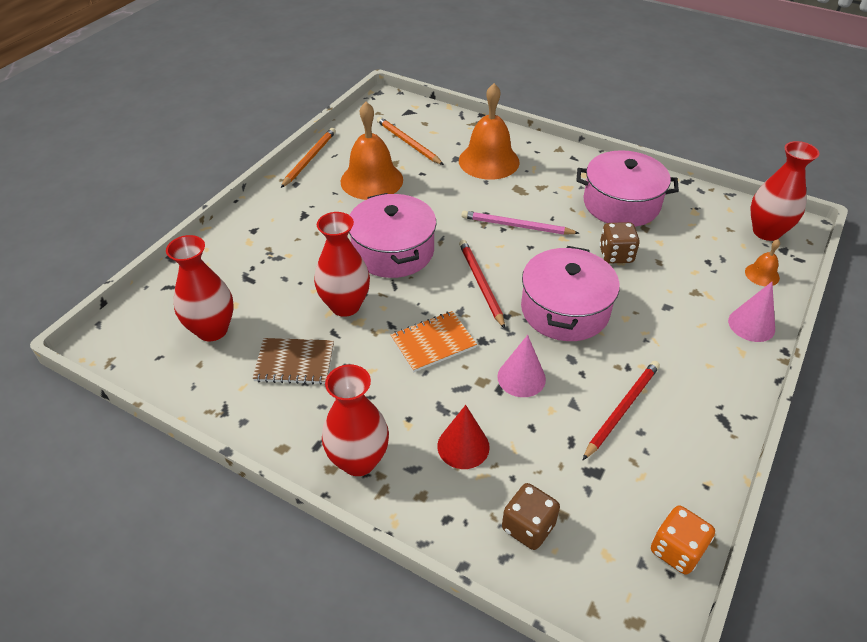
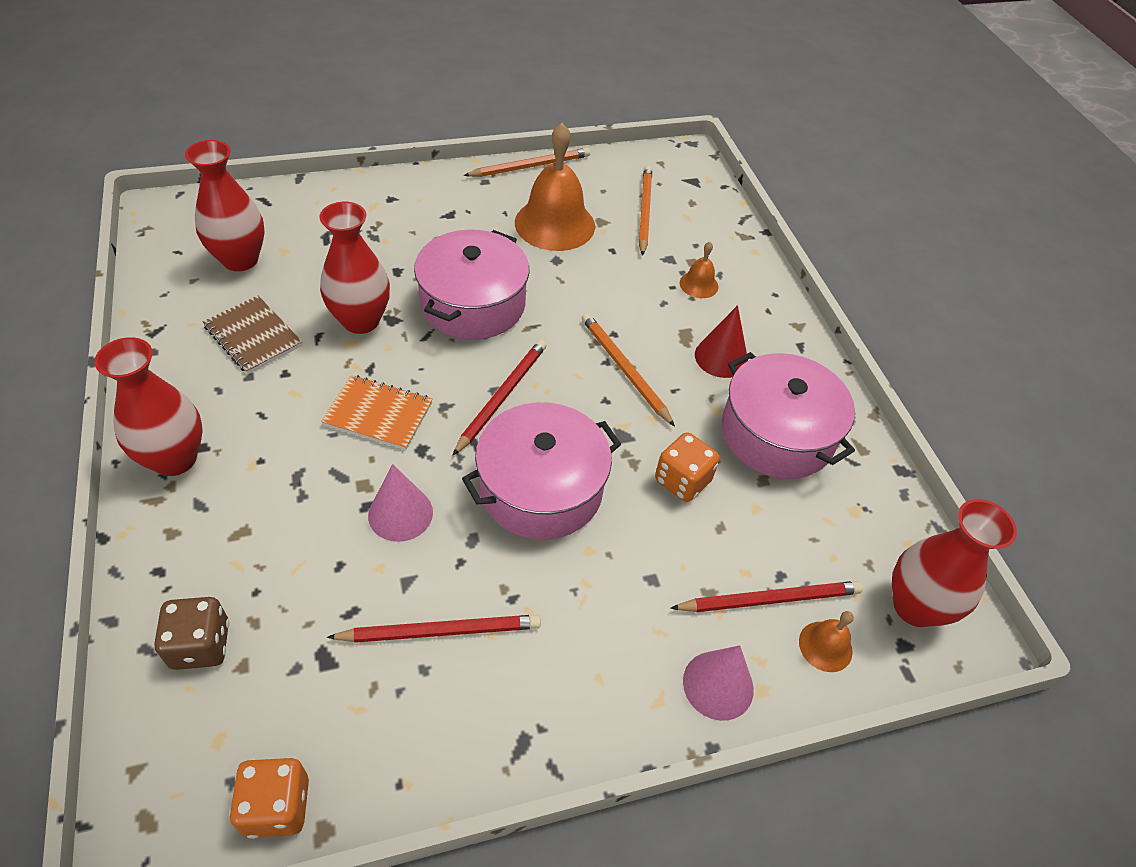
camera: 40 degrees right, 5 degrees up
(463, 446) = (262, 525): red cone -> red cone (721, 357)
(489, 161) = (699, 284): orange bell -> orange bell, size x0.46
(517, 226) = (624, 370): pink pencil -> orange pencil
(616, 255) = (682, 481): brown dice -> orange dice
(718, 274) = (769, 599): none -> red pencil

